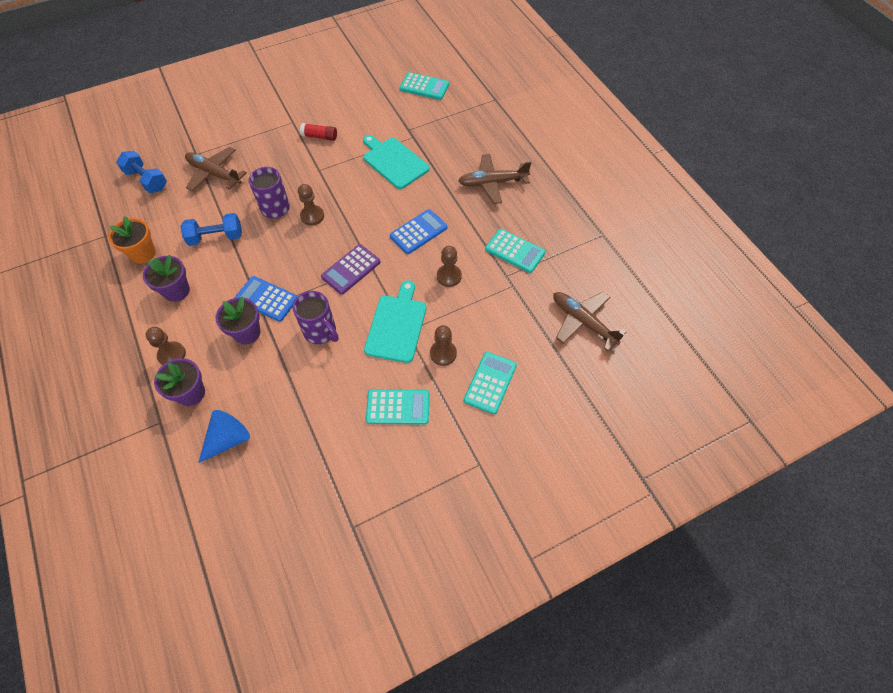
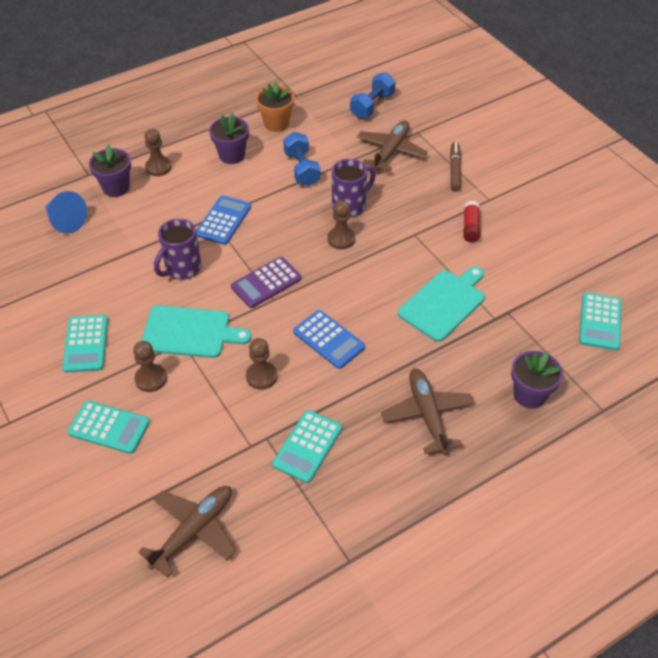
camera: 85 degrees right, 10 degrees down
(247, 332) = (182, 213): purple flower pot -> purple flower pot (529, 395)
(252, 137) = (454, 170): none -> brown marker
(351, 269) = (266, 283): purple calculator -> purple calculator turned 75 degrees counterclockwise

